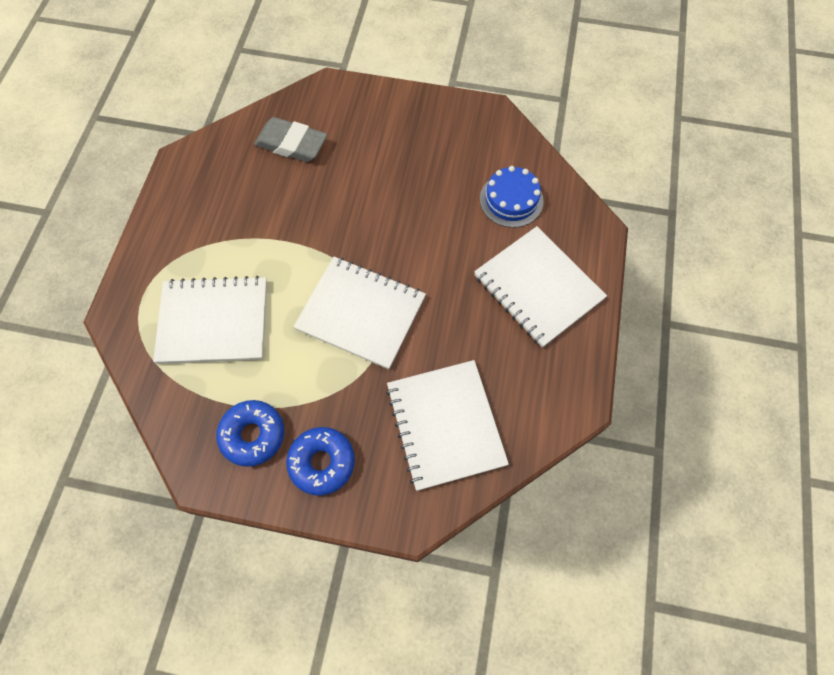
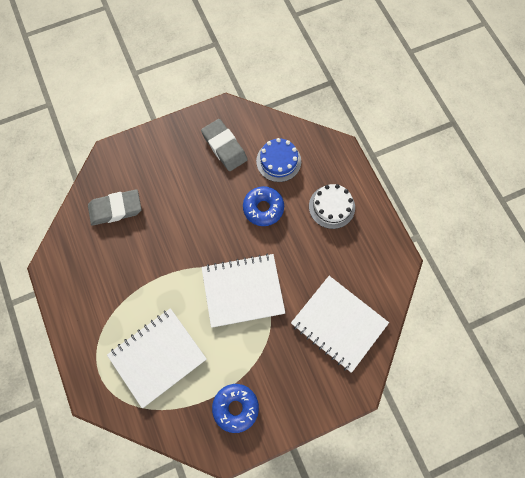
camera: 35 degrees left, 5 degrees up
(322, 462) = (287, 394): blue donut -> blue donut (263, 208)
(459, 149) = (224, 147): none -> grey eraser
(538, 287) = (331, 207): white notebook -> white cake

